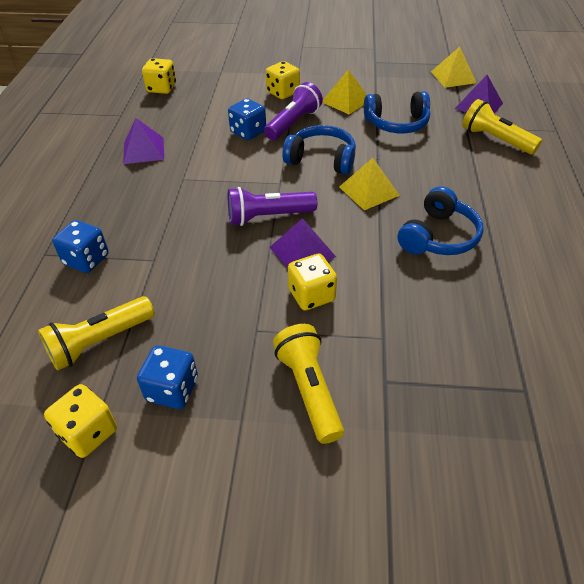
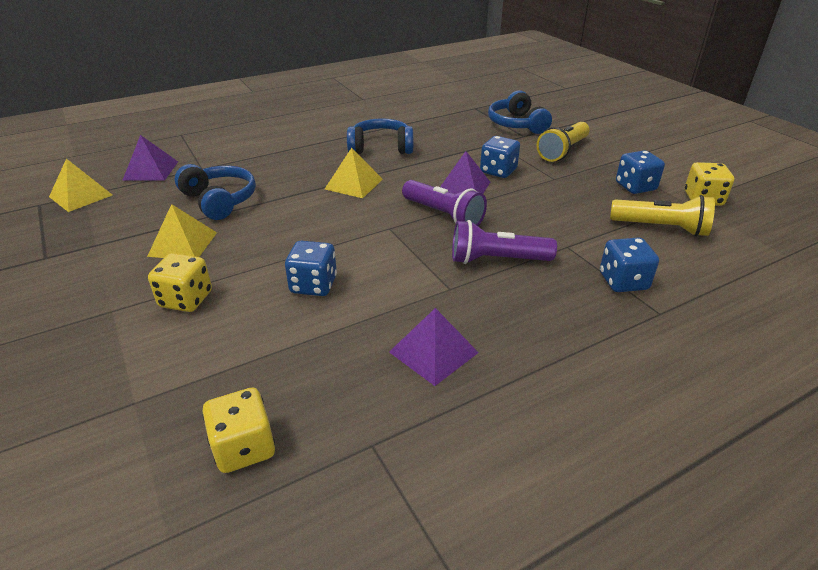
camera: 125 degrees left, 10 degrees down
(293, 123) = (266, 261): purple flashlight -> purple flashlight (496, 260)
(311, 295) = (498, 171): yellow dice -> blue dice
(321, 159) = (326, 219): blue headphones -> blue headphones (517, 124)
(495, 139) = (217, 153): yellow flashlight -> none

